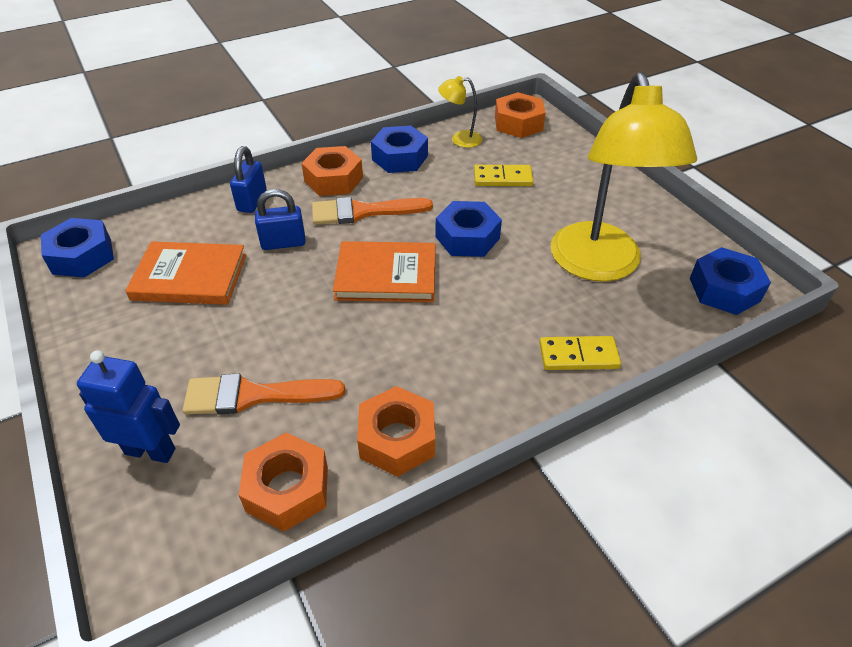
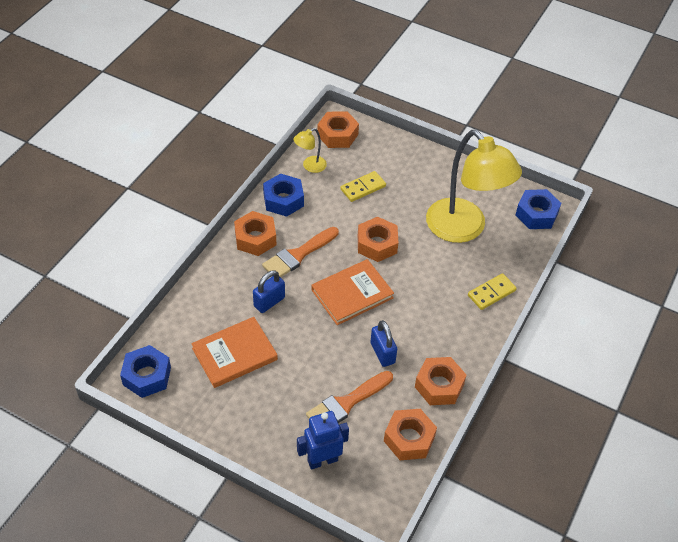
camera: 35 degrees left, 5 degrees up
(252, 201) = (217, 281): blue padlock -> blue padlock (382, 353)
(467, 237) = (377, 244): blue nut -> orange nut

